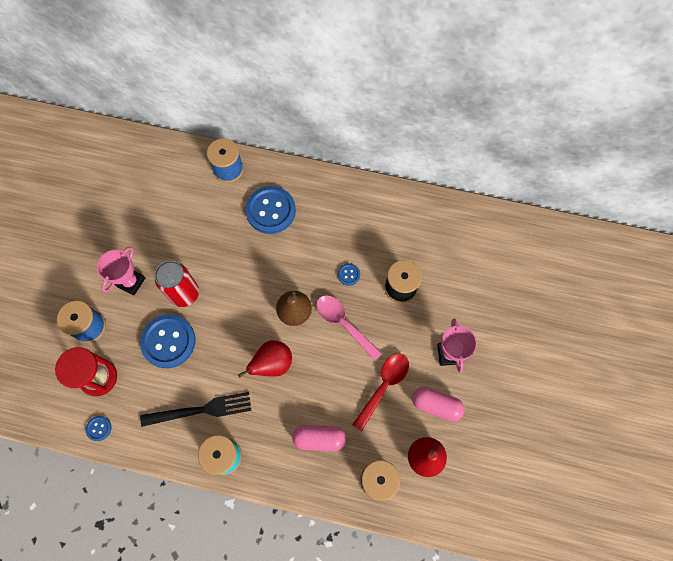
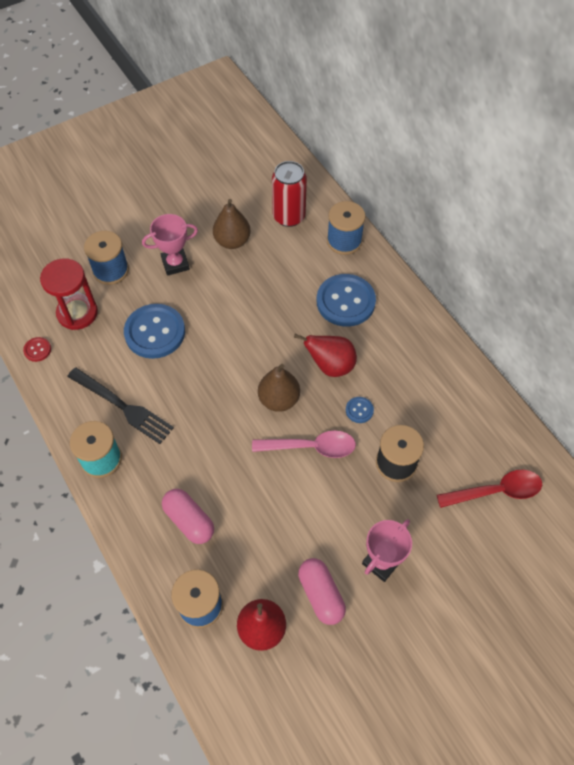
camera: 45 degrees right, 10 degrees down
(99, 428) = (37, 350): blue button -> red button
(154, 232) = (232, 241): none -> brown pear
(184, 293) = (206, 307): red can -> red can (289, 216)
(272, 364) = (216, 423): red pear -> red pear (330, 366)
(344, 324) = (311, 447): pink spoon -> pink spoon turned 90 degrees clockwise
(383, 386) = (290, 531): red spoon -> red spoon (496, 491)

